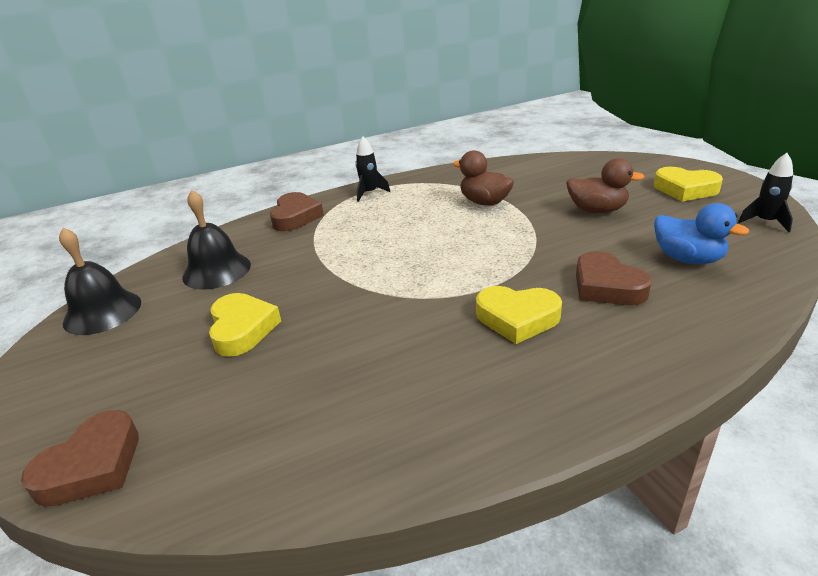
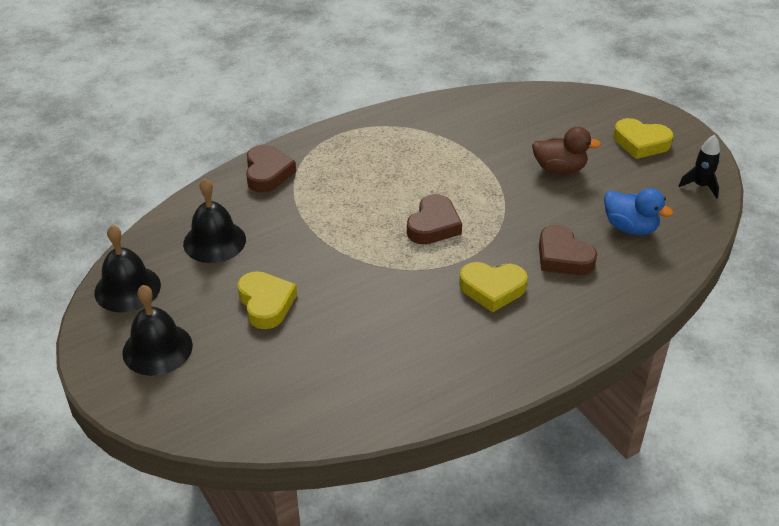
camera: 10 degrees left, 10 degrees up
(92, 466) = (201, 418): brown heart -> brown heart (433, 225)
(93, 375) = (157, 349): none -> black bell
(369, 193) = (335, 140): black rocket -> none
(484, 202) = (454, 156): brown duck -> none

